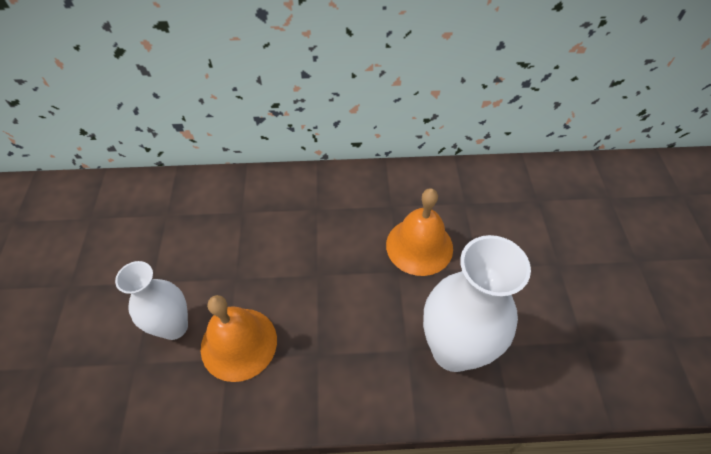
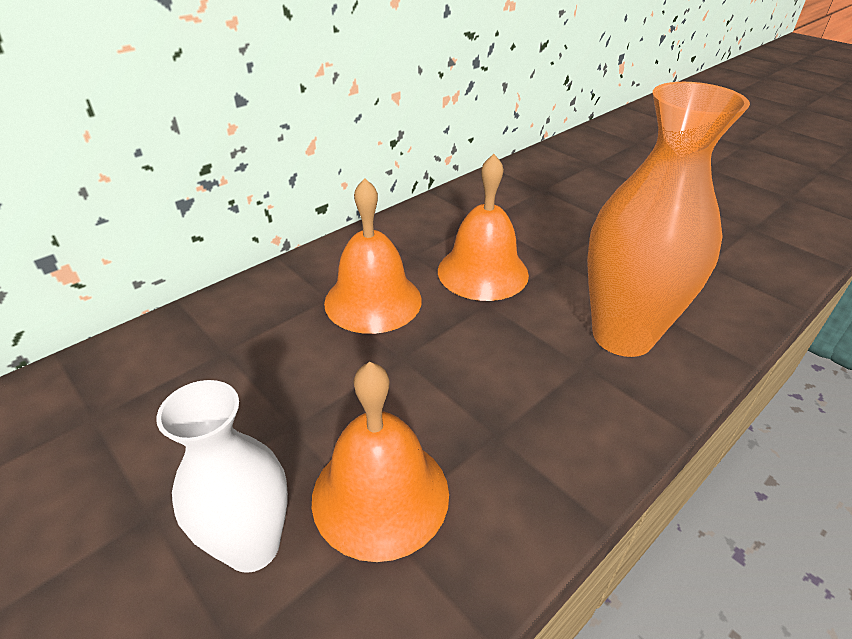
camera: 40 degrees left, 15 degrees down
(337, 226) = (373, 301): none -> orange bell
(453, 350) = (622, 336): white vase -> orange vase

